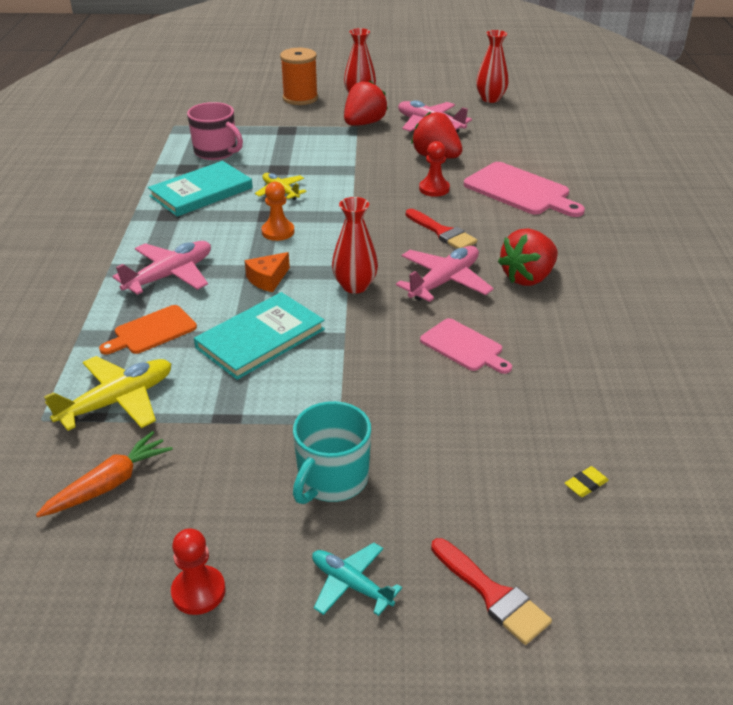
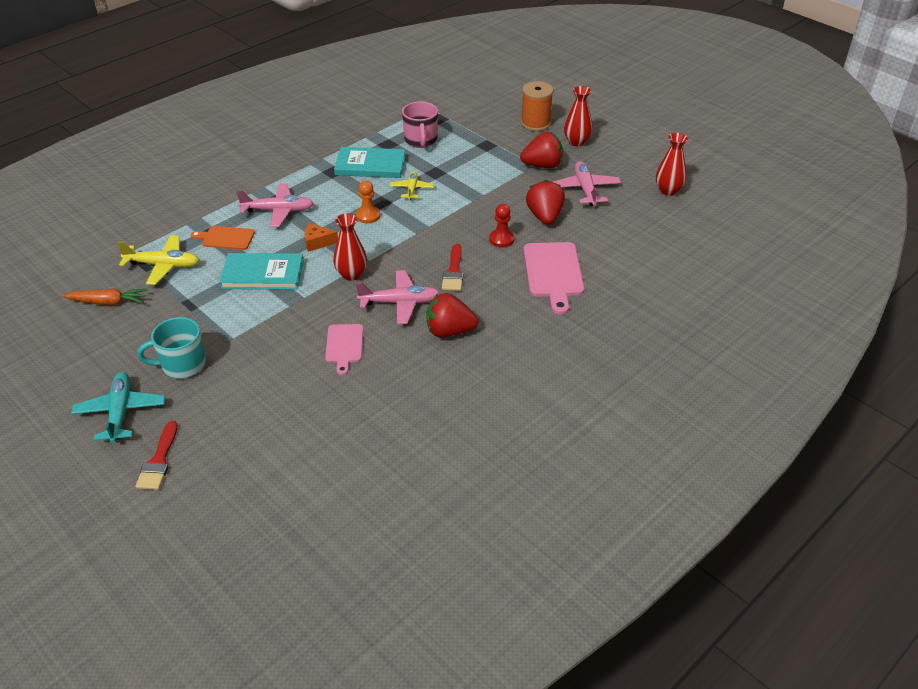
camera: 45 degrees right, 5 degrees up
(198, 591) = (72, 370): red pawn -> none
(351, 584) = (120, 412): turquoise plane -> turquoise plane, size x1.59
(586, 484) = (274, 453): yellow eraser -> none

